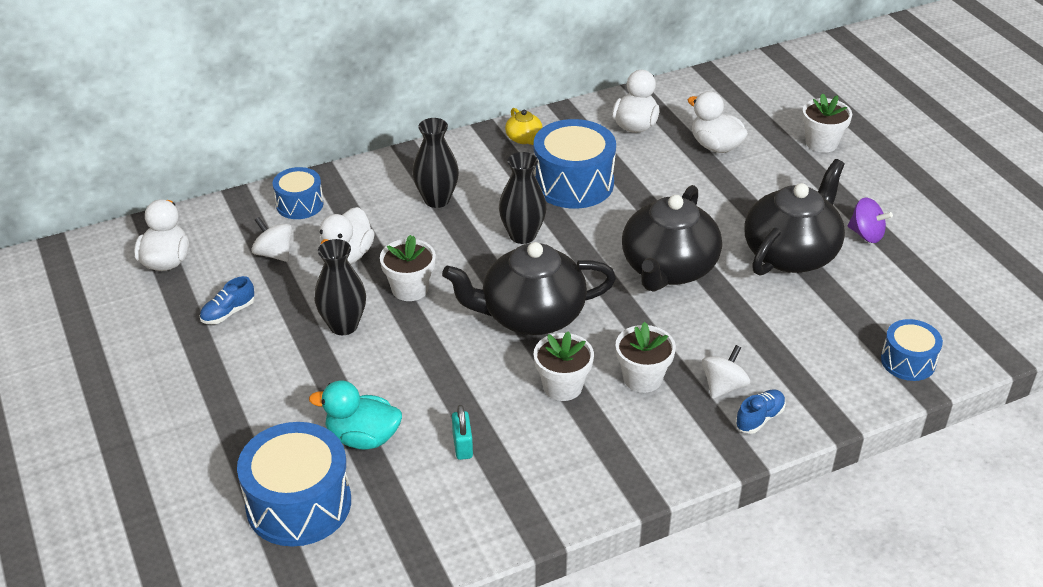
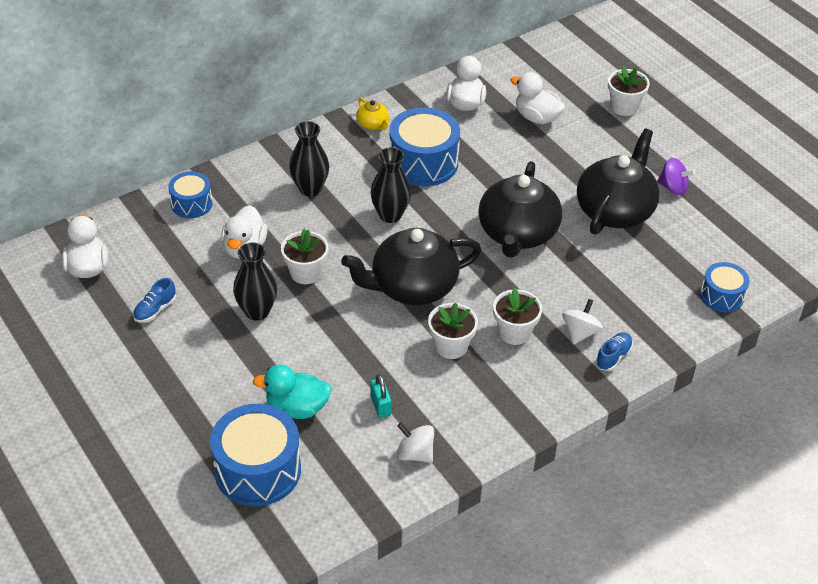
camera: 10 degrees left, 5 degrees up
(274, 254) = (181, 252): white spinning top -> white spinning top (415, 454)

